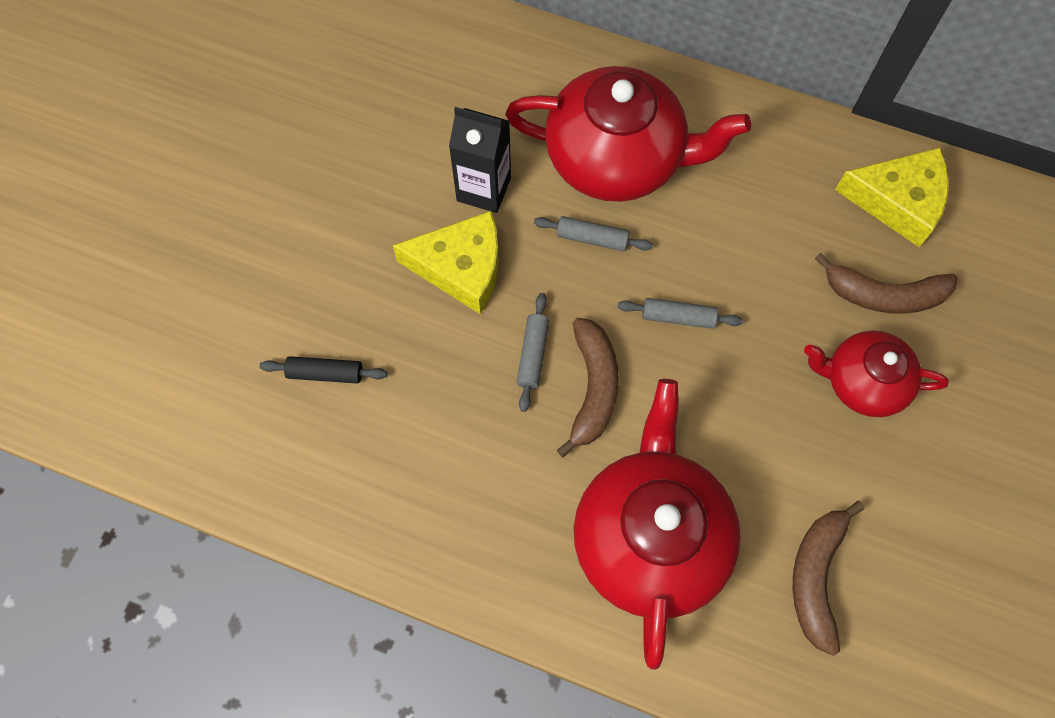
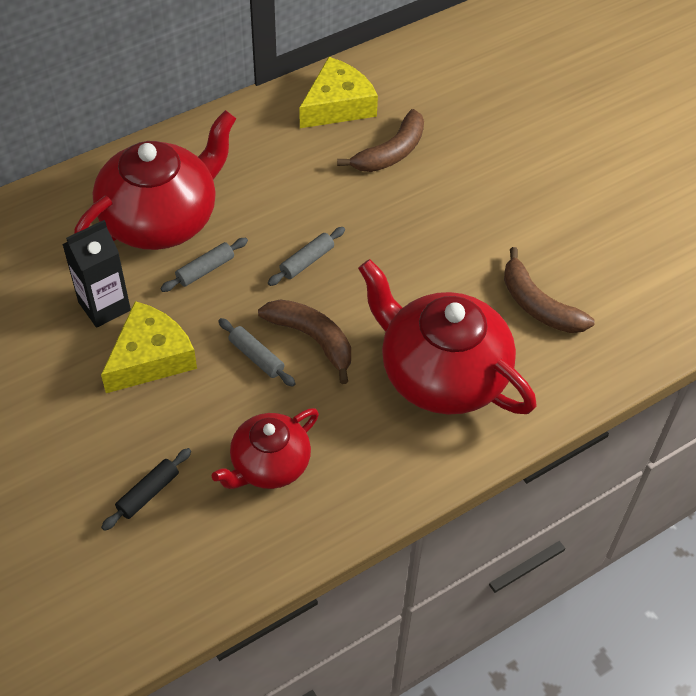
camera: 55 degrees left, 15 degrees down
(863, 382) = (436, 200): red teapot -> red teapot (269, 464)

